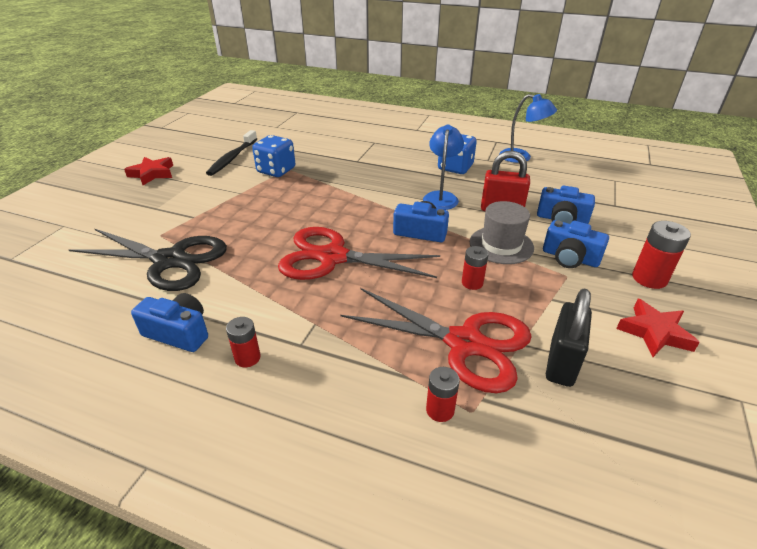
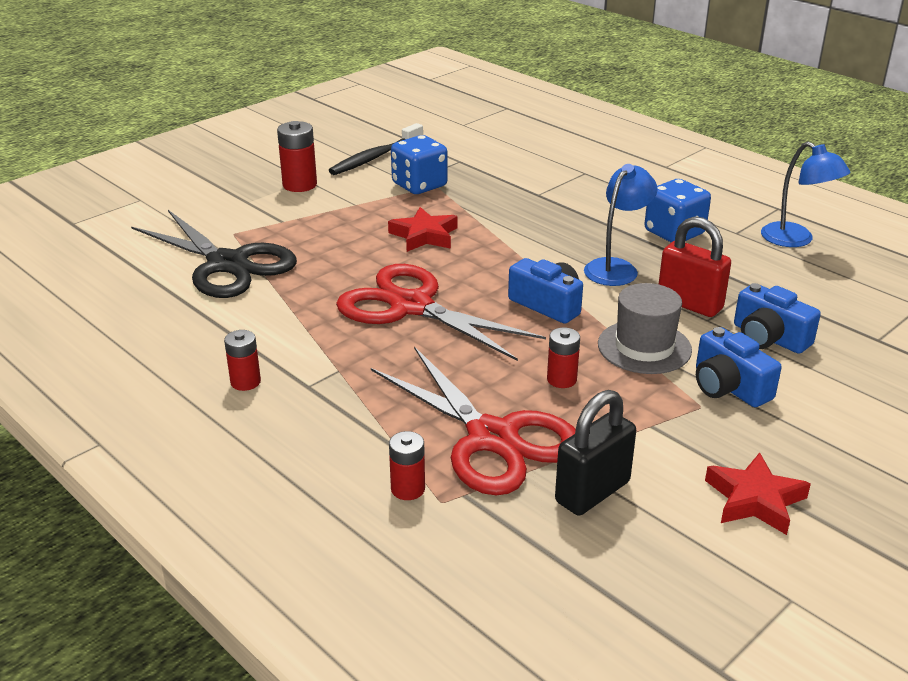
camera: 25 degrees right, 5 degrees down
(152, 174) = (267, 158): red star -> red star (424, 235)
(179, 333) = (193, 339): blue camera -> none
(649, 278) = (821, 441): red battery -> red battery (299, 185)

